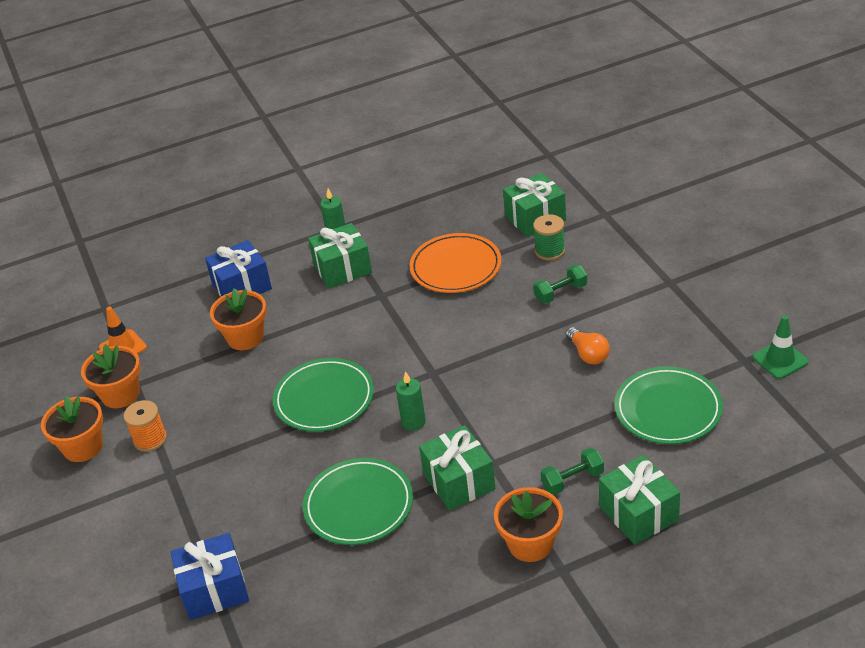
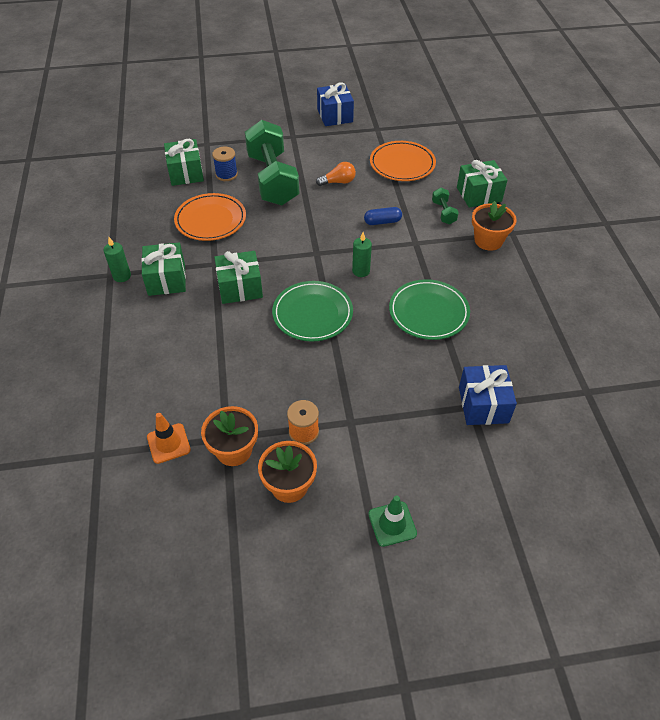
camera: 80 degrees left, 10 degrees up
(242, 286) = (142, 345): blue gift -> blue gift (335, 115)
(245, 337) = (212, 352): orange flower pot -> none
(459, 481) = (425, 260): green gift -> green gift (240, 288)
(521, 419) = (382, 222): none -> blue capsule
(550, 251) = (226, 174): green spool -> blue spool
(560, 293) = (272, 179): green dumbbell -> green dumbbell, size x2.45
(668, 409) = (402, 164): green plate -> orange plate
(780, 360) = (383, 117): green traffic cone -> green traffic cone (392, 524)

